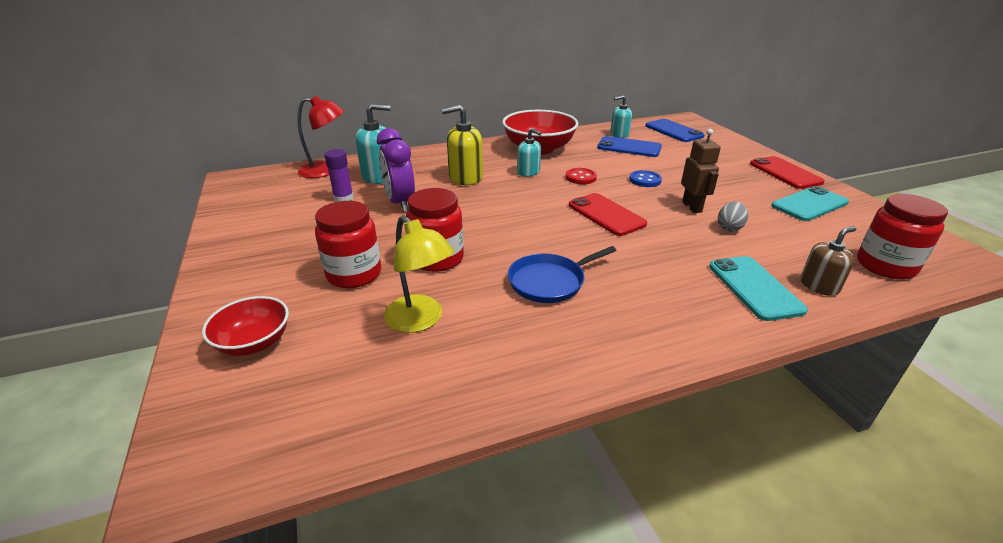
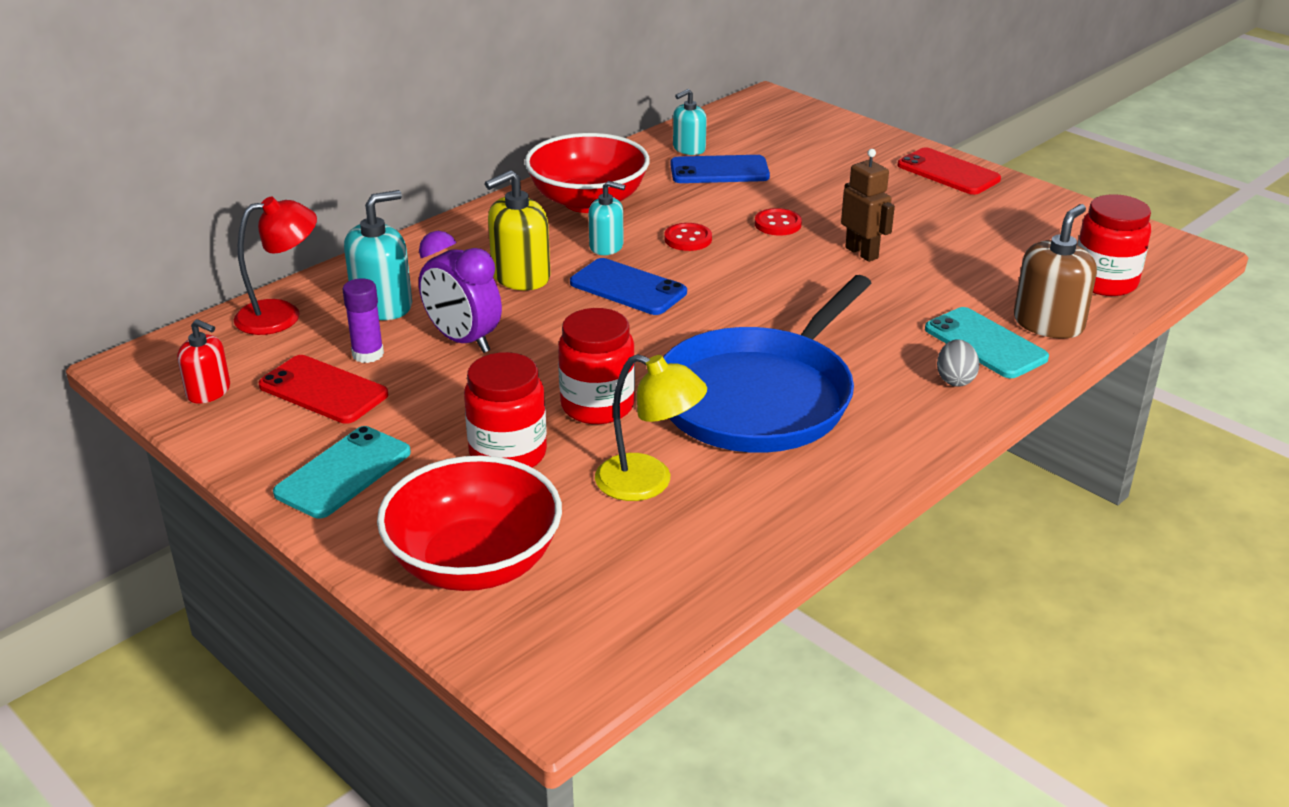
camera: 25 degrees left, 0 degrees up
(247, 198) = (208, 391): none -> red soap dispenser
(254, 343) = (474, 563): red bowl -> red bowl, size x1.75
(549, 281) = (759, 397): blue pan -> blue pan, size x1.97
(606, 214) = (763, 290): red phone -> red phone (323, 390)
(645, 180) = (778, 224): blue button -> red button
(673, 131) = (764, 126): blue phone -> blue phone (628, 288)
(729, 228) = (921, 273): grey egg -> grey egg (955, 379)
(809, 204) = (996, 216): turquoise phone -> turquoise phone (343, 473)
(819, 286) = (1048, 324): brown soap dispenser -> brown soap dispenser, size x1.56

